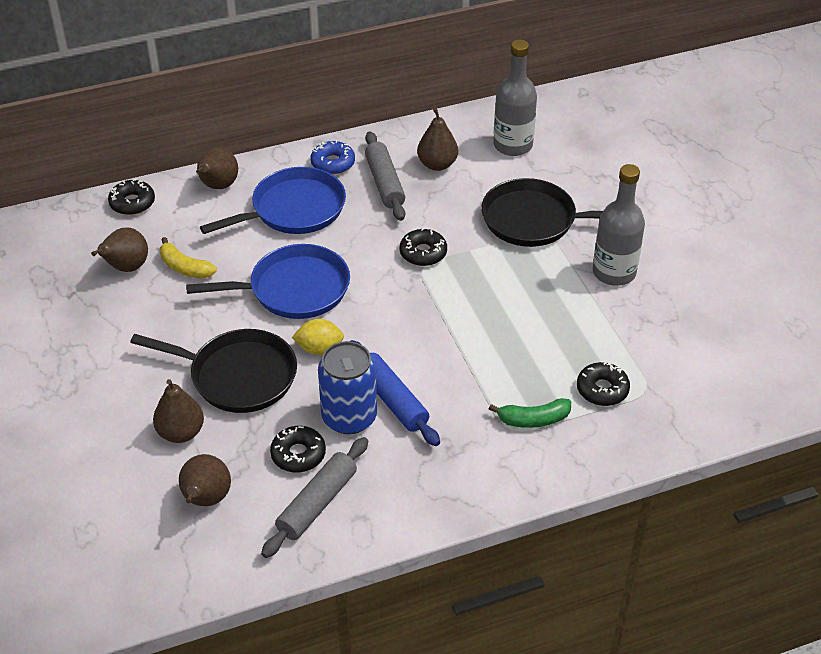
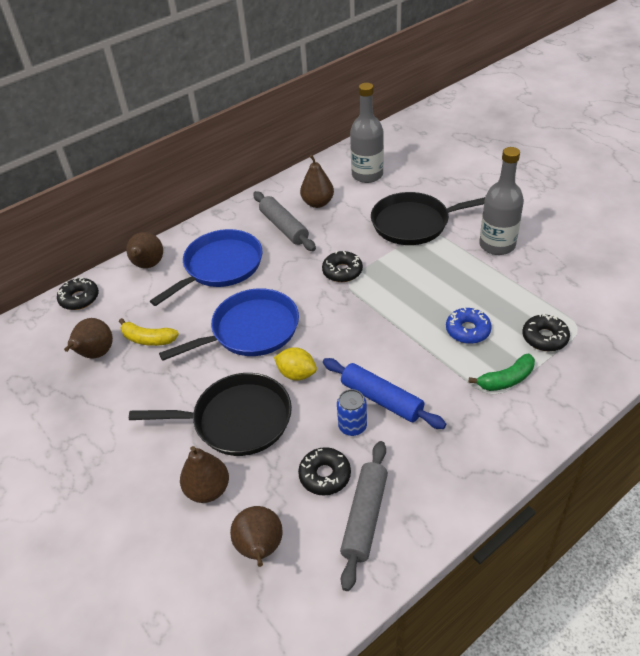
camera: 15 degrees left, 0 degrees up
(319, 348) = (296, 374): yellow lemon -> yellow lemon turned 45 degrees clockwise
(333, 163) = (235, 223): blue donut -> blue donut (467, 330)
(349, 417) = (352, 426): blue can -> blue can, size x0.56

